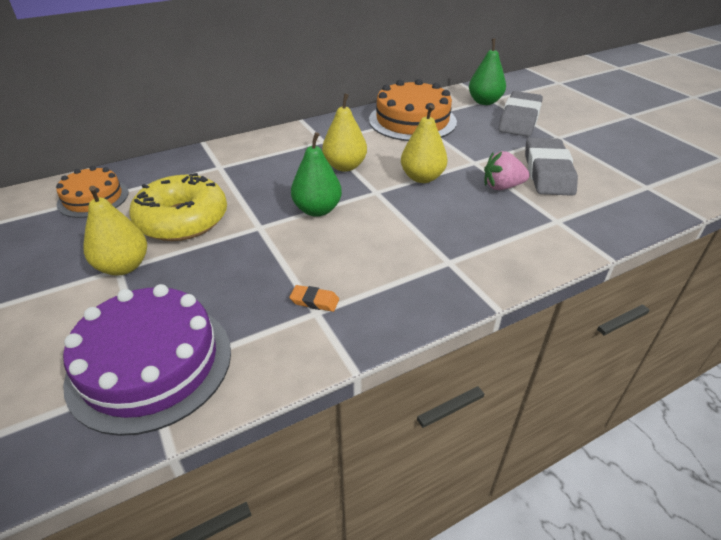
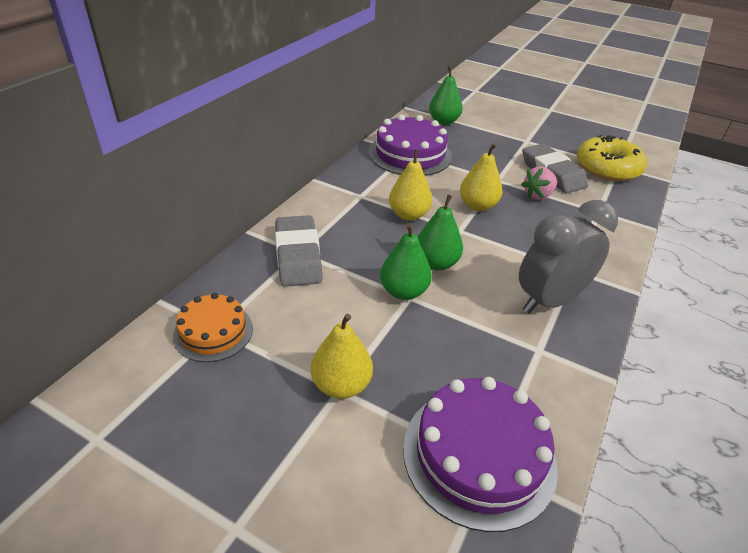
camera: 35 degrees left, 0 degrees up
(182, 220) = (335, 317): yellow donut -> yellow donut (607, 168)
(260, 221) = (403, 291): none -> green pear
(314, 301) = (528, 341): orange eraser -> none
(384, 277) = (549, 300): none -> grey clock
(412, 120) = (410, 154): orange cake -> purple cake
(519, 119) = (485, 132): grey eraser -> grey eraser (298, 256)

